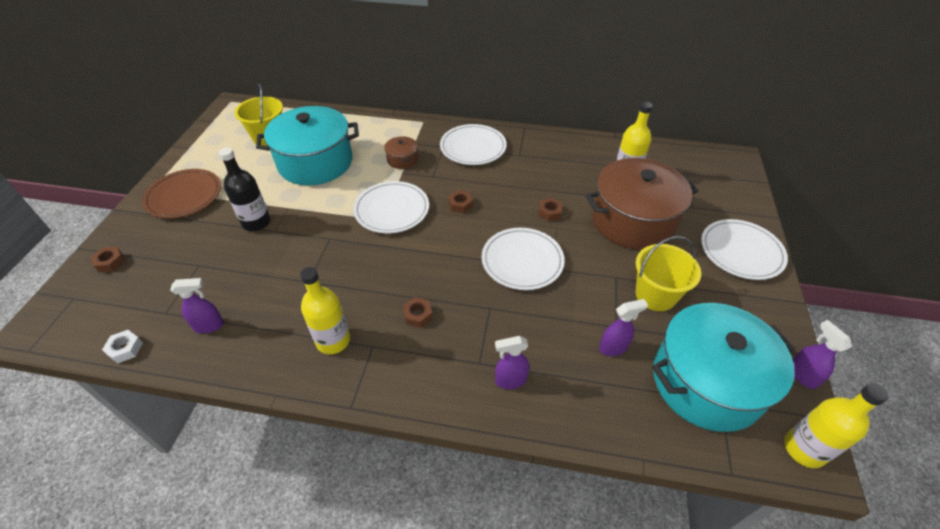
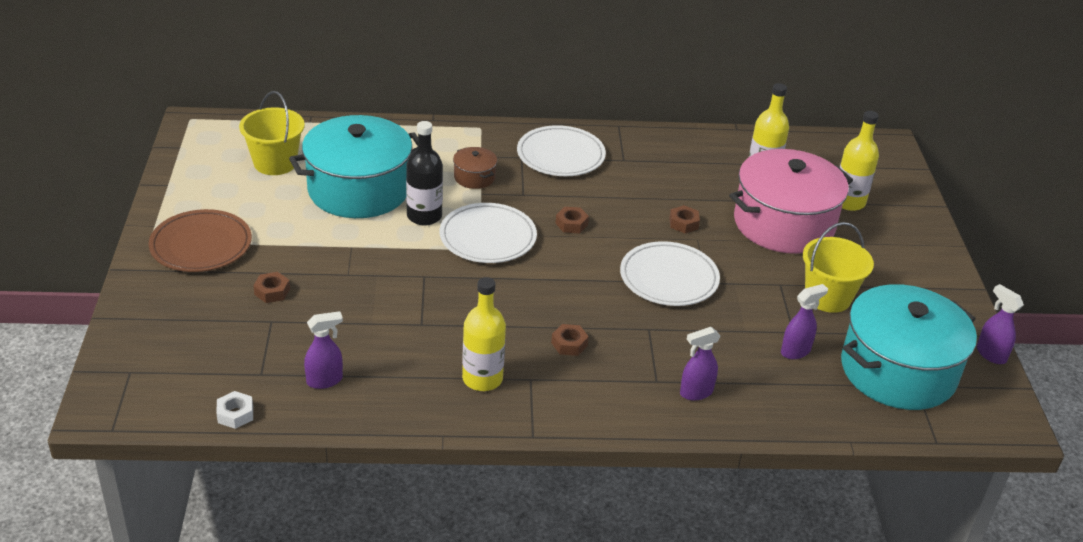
camera: 15 degrees left, 10 degrees down
(110, 262) = (151, 329): brown nut -> brown nut (272, 291)
(256, 222) = (319, 267): black bottle -> black bottle (424, 216)
(633, 220) = (783, 224): brown pot -> pink pot
(741, 252) = (911, 245): white plate -> none
(804, 449) = (1000, 414): yellow bottle -> yellow bottle (848, 202)

